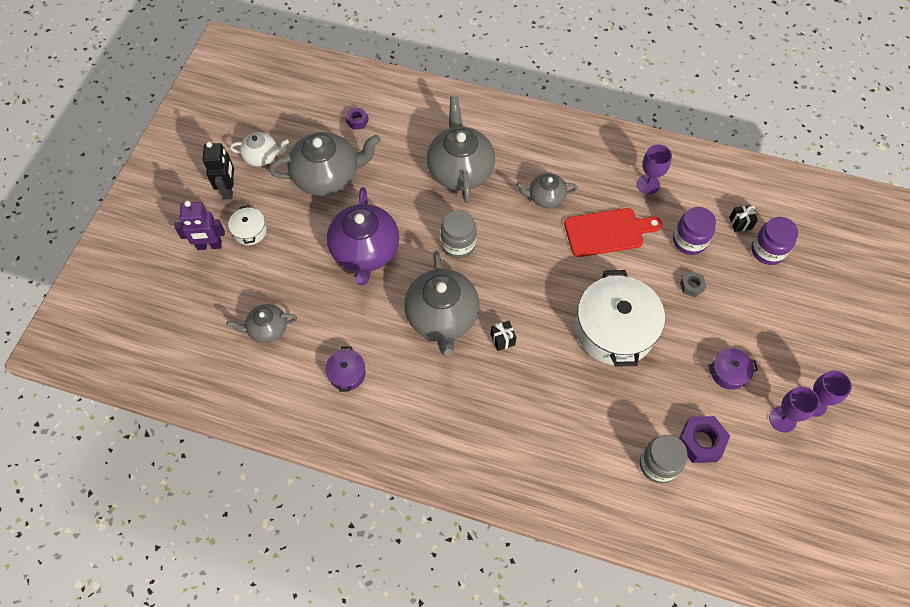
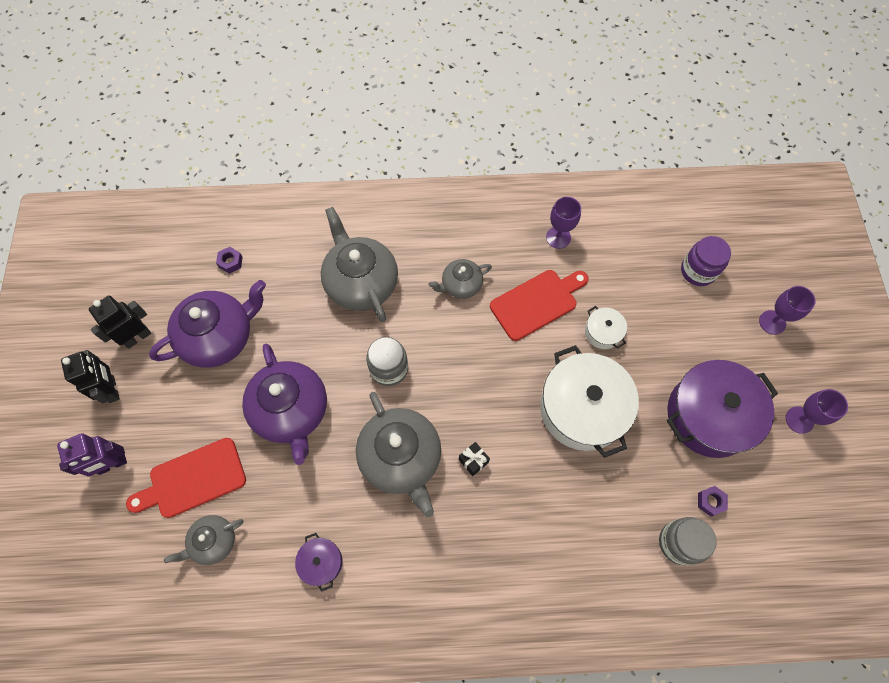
camera: 20 degrees left, 5 degrees up
(250, 231) = (153, 431): white pot -> white pot (603, 332)
(262, 156) = (137, 337): white teapot -> black robot
(268, 277) = (193, 479): none -> red cutting board
(327, 176) = (219, 337): grey teapot -> purple teapot
(689, 241) = (620, 285): purple jar -> none
(691, 286) = (640, 334): grey nut -> none
(700, 442) = (710, 501): purple nut -> purple nut, size x0.57
(728, 372) = (709, 415): purple pot -> purple pot, size x2.20
(740, 223) = (661, 250): black gift -> none
(782, 419) = (777, 447): purple goblet -> purple goblet (772, 322)

